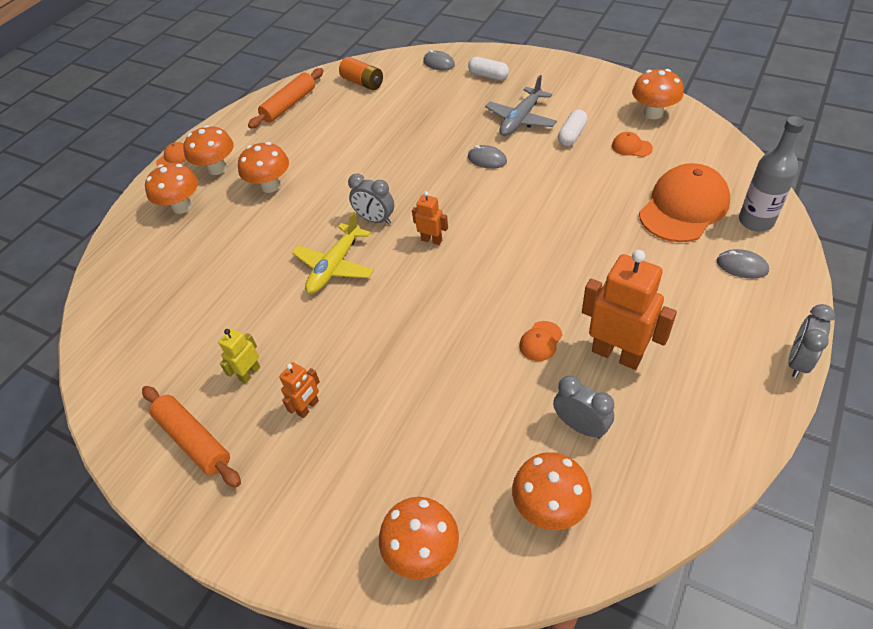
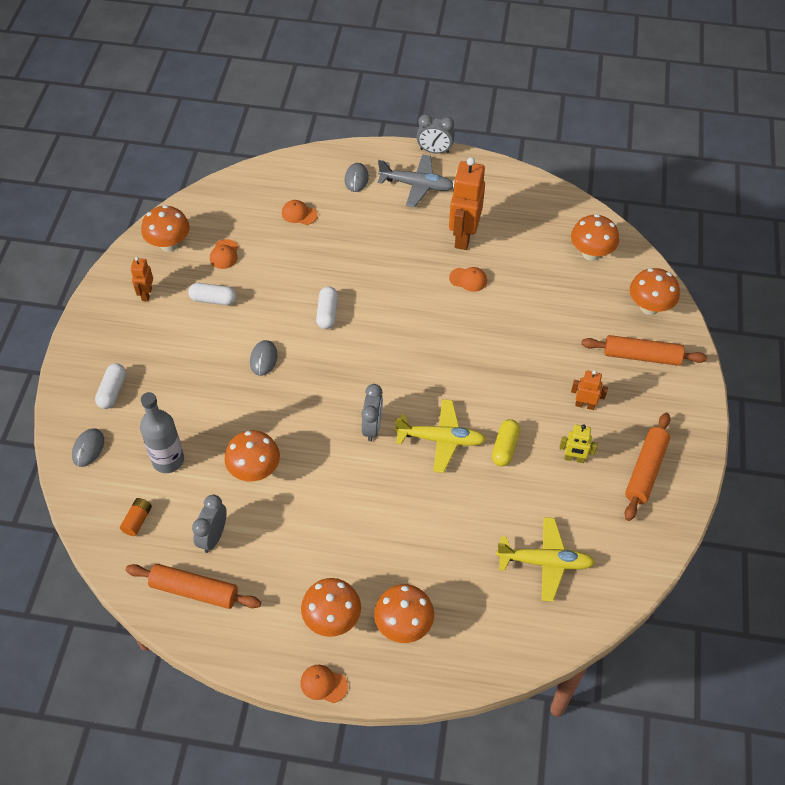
camera: 115 degrees left, 5 degrees up
(162, 313) = (545, 562): none -> yellow plane
(270, 186) = (347, 545): orange mushroom -> orange mushroom (254, 470)
(297, 315) = (505, 447): none -> yellow capsule
(345, 503) = (641, 356): none -> orange rolling pin
(363, 83) = (137, 520): orange battery -> orange battery, size x0.65
(432, 240) = (386, 374): orange robot -> orange robot (146, 294)
(520, 120) = (193, 345): grey plane -> grey plane (416, 185)
(528, 209) = (327, 313): none -> white capsule
(580, 426) = (529, 247): grey clock -> grey clock (213, 537)
(683, 207) = (299, 214): orange cap -> orange cap, size x0.43
(756, 221) = (305, 173): grey bottle -> grey bottle (168, 460)

